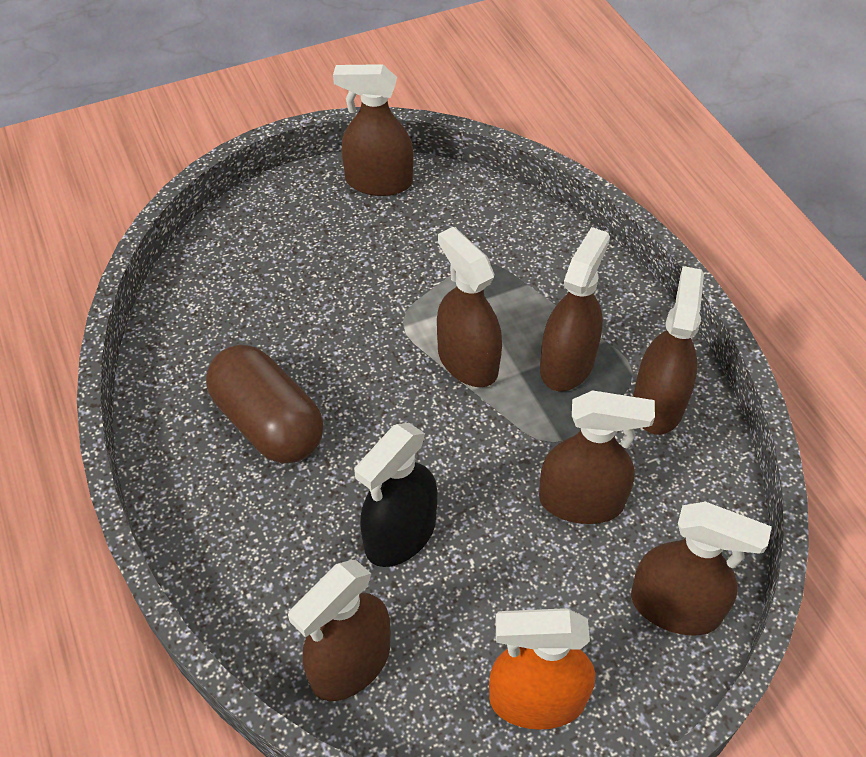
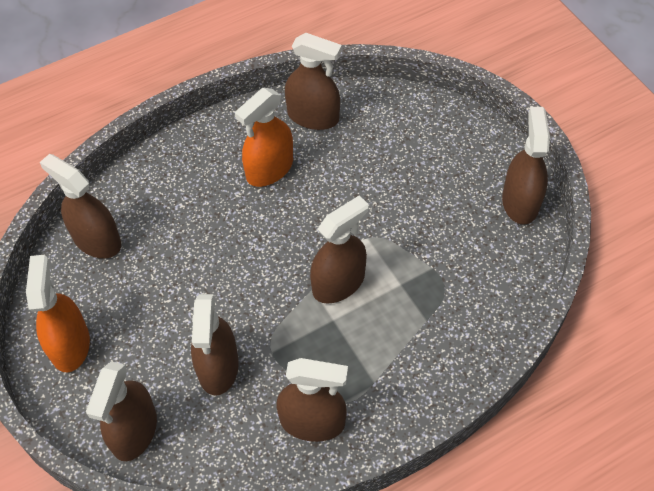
camera: 85 degrees right, 5 degrees up
(268, 423) = (269, 169): brown capsule -> orange spray bottle
(400, 534) = (186, 256): black spray bottle -> none
(567, 364) = (345, 353): brown spray bottle -> brown spray bottle (313, 116)

